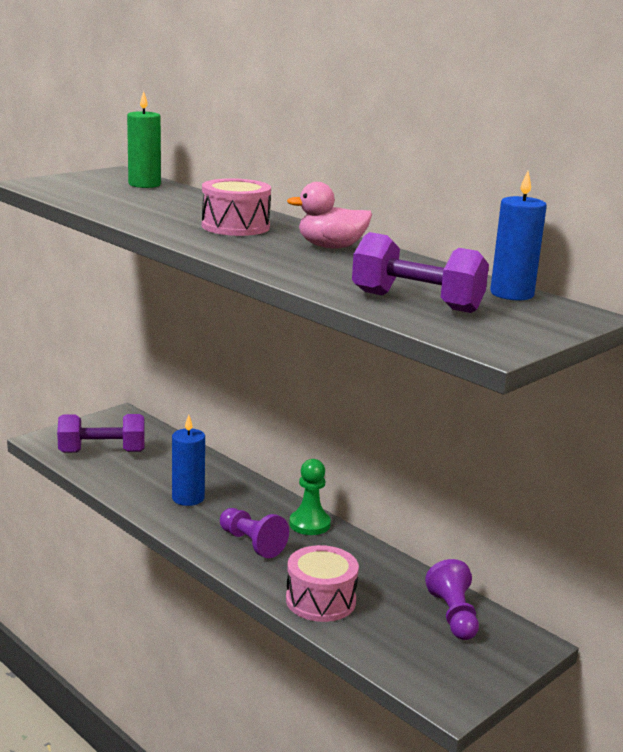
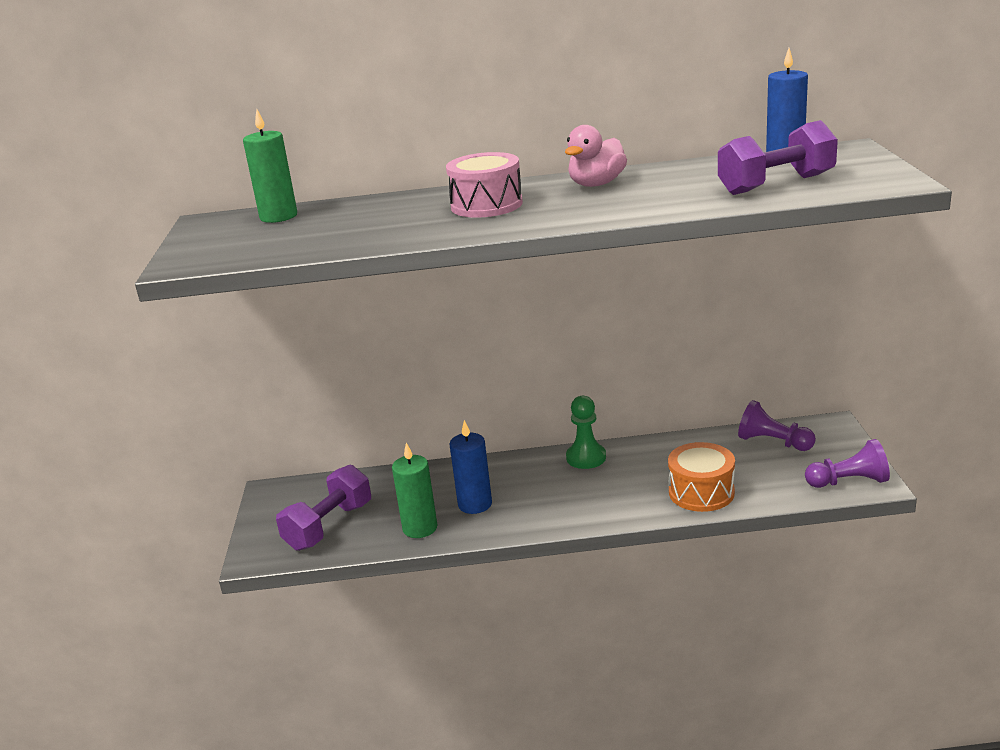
camera: 45 degrees left, 5 degrees up
(134, 487) = (420, 528): none -> green candle
(252, 543) = (585, 496): purple pawn -> purple pawn (848, 482)
(320, 600) = (701, 492): pink drum -> orange drum

